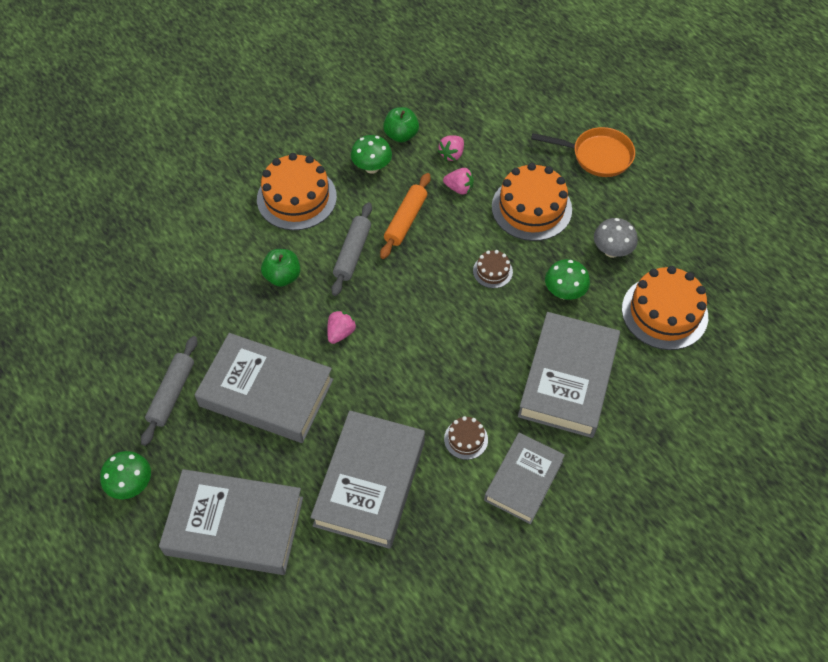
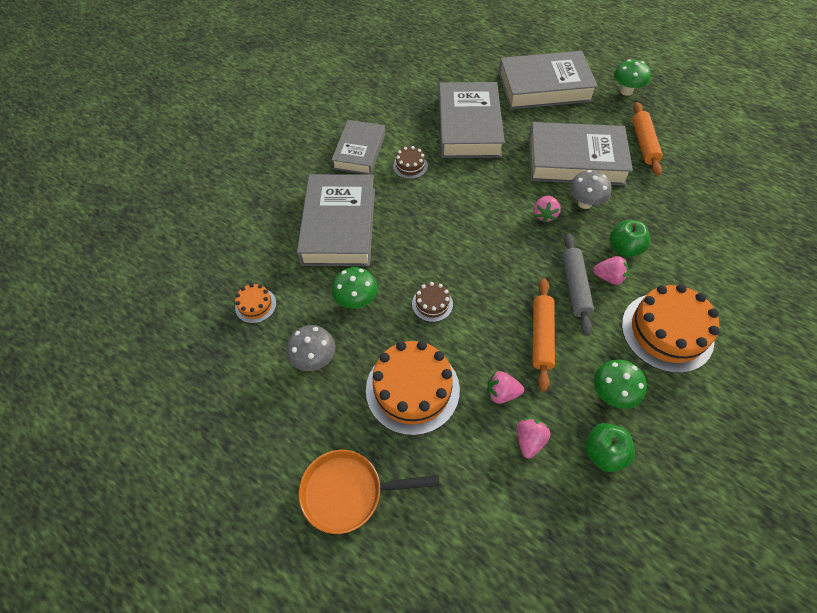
camera: 165 degrees right, 0 degrees up
(172, 394) = (643, 143): grey rolling pin -> orange rolling pin
(290, 335) = (584, 203): none -> grey mushroom
(316, 254) = (608, 277): none -> pink strawberry
(664, 312) = (255, 305): orange cake -> orange cake, size x0.48

